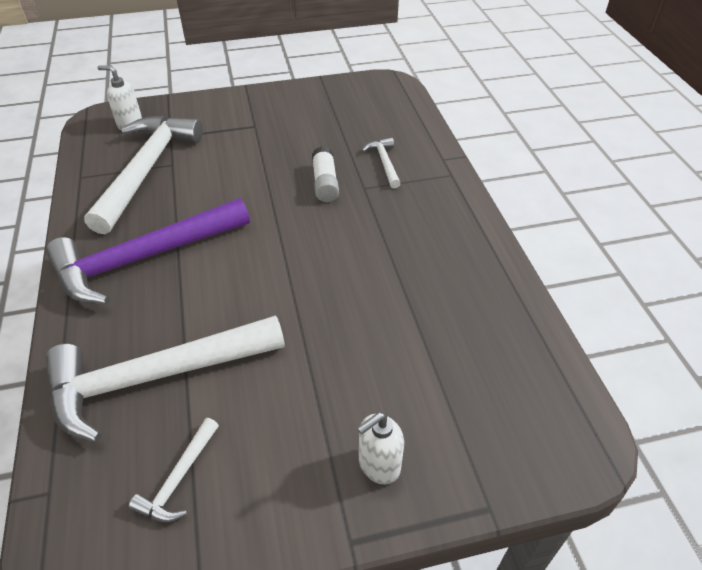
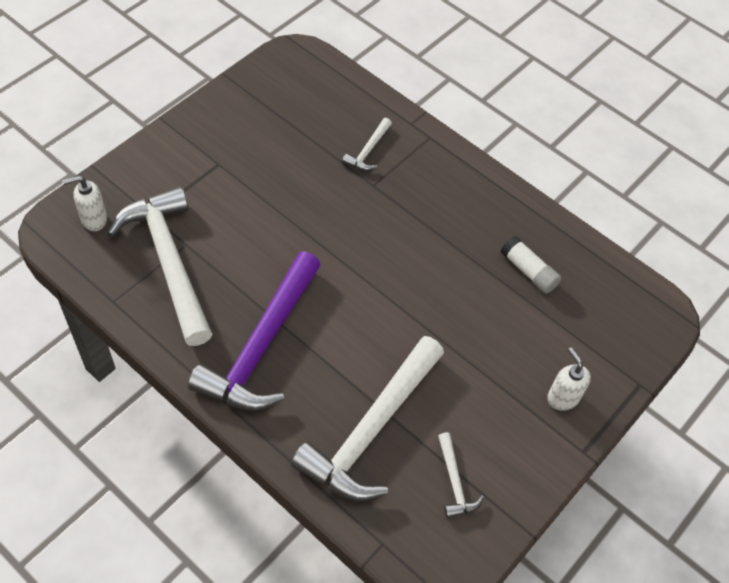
camera: 40 degrees left, 10 degrees up
(325, 183) = (338, 196): white glue stick -> white glue stick (528, 271)
(378, 465) = (562, 397): white soap dispenser -> white soap dispenser turned 135 degrees clockwise
(384, 163) = (368, 151): white hammer -> white hammer turned 105 degrees counterclockwise

